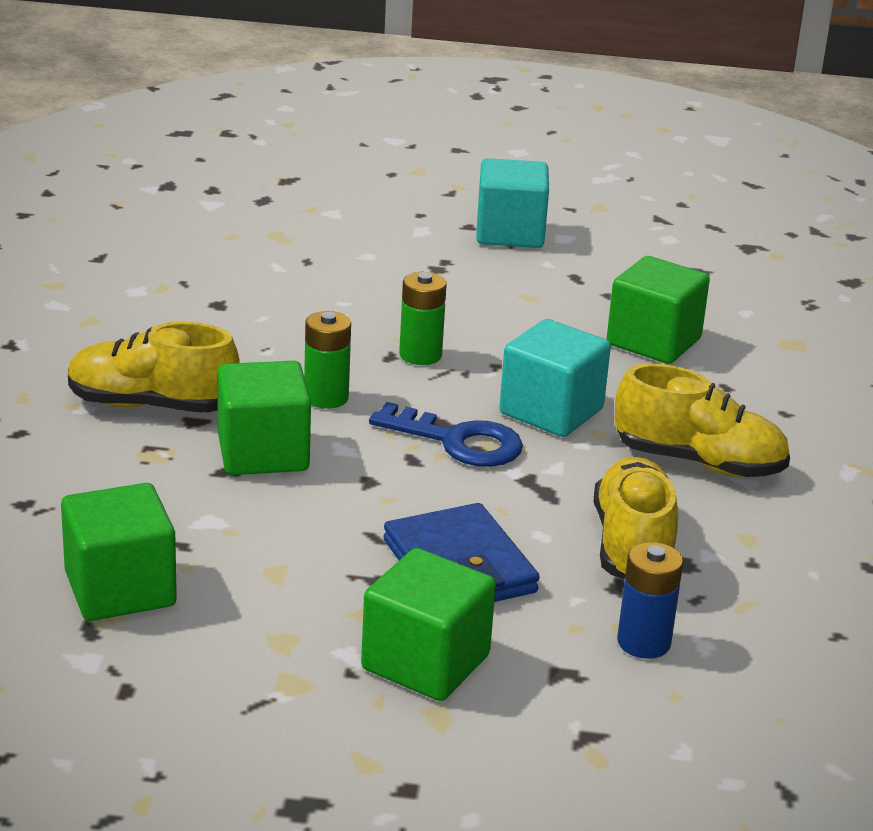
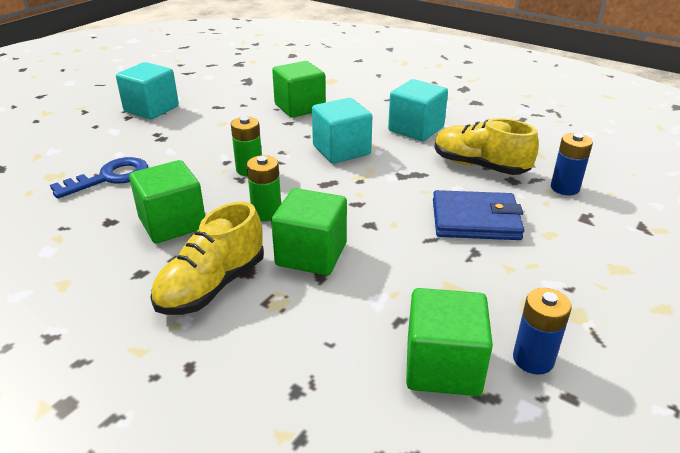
camera: 60 degrees left, 5 degrees up
(176, 654) = (533, 359): none -> blue battery
(425, 662) = (567, 258): green cube -> green cube (172, 223)
(458, 441) = (350, 184): blue key -> blue key (110, 177)
(699, 463) = (416, 129): yellow shoe -> turquoise cube

